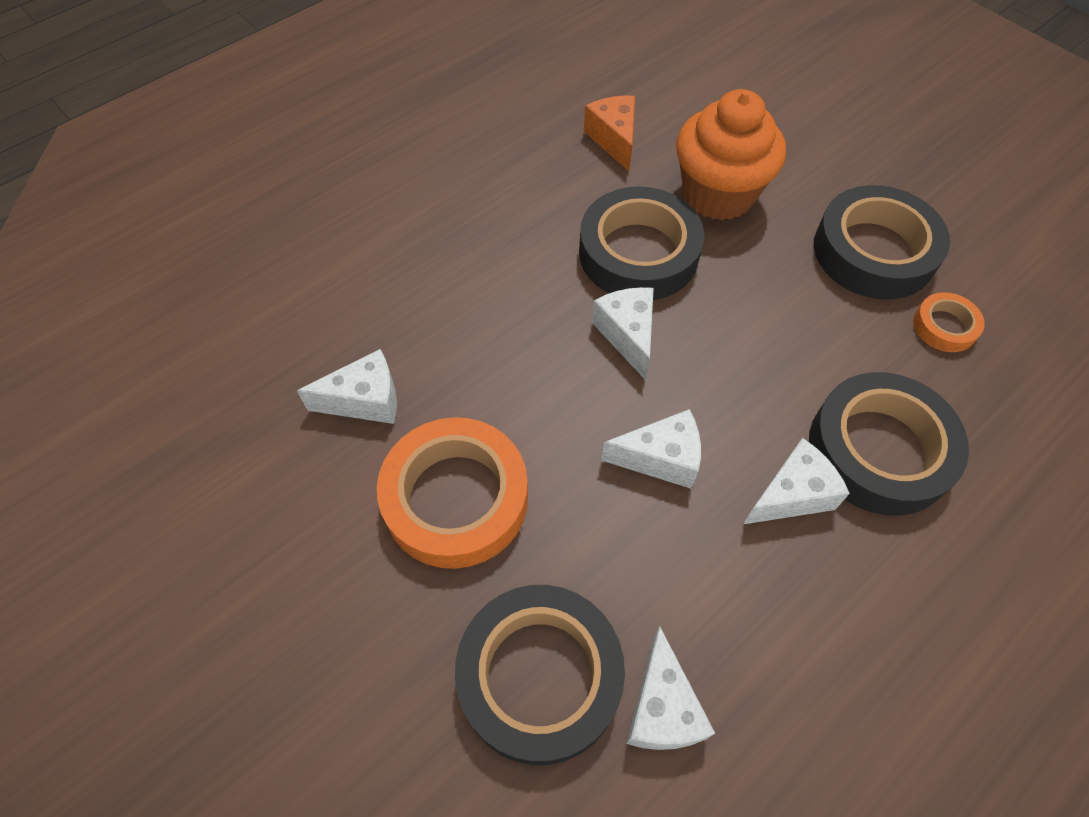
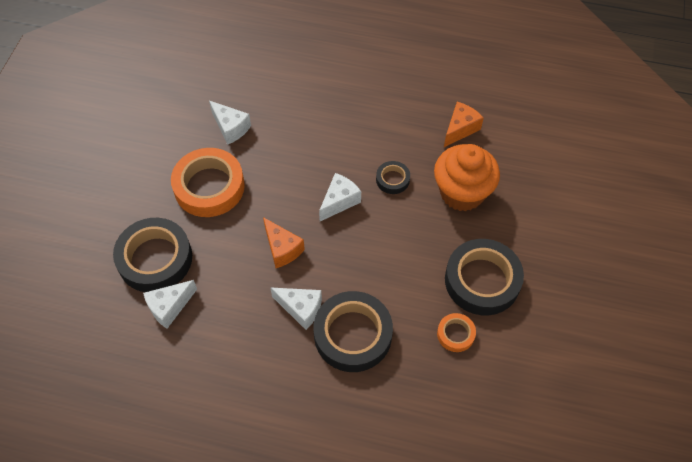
camera: 55 degrees right, 0 degrees up
(638, 253) = (392, 179): black tape -> black tape, size x0.48
(661, 458) = (282, 249): white cheese -> orange cheese

